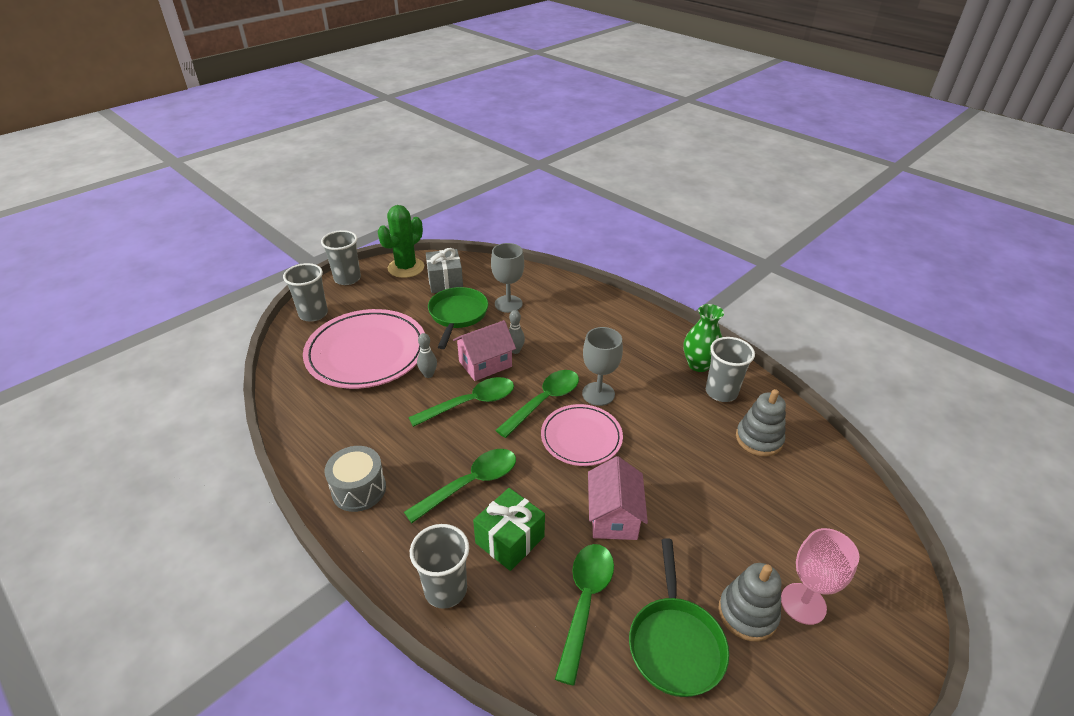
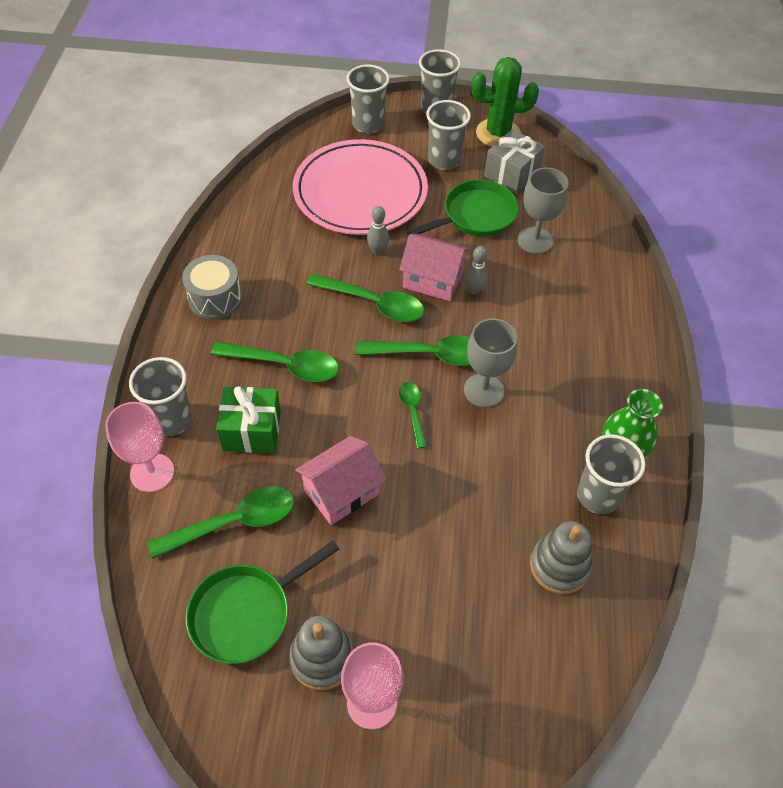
camera: 50 degrees right, 15 degrees up
(394, 301) = (444, 160): none -> grey cup
(485, 636) = (152, 472): none -> pink goblet
(581, 437) = (412, 411): pink plate -> green spoon

